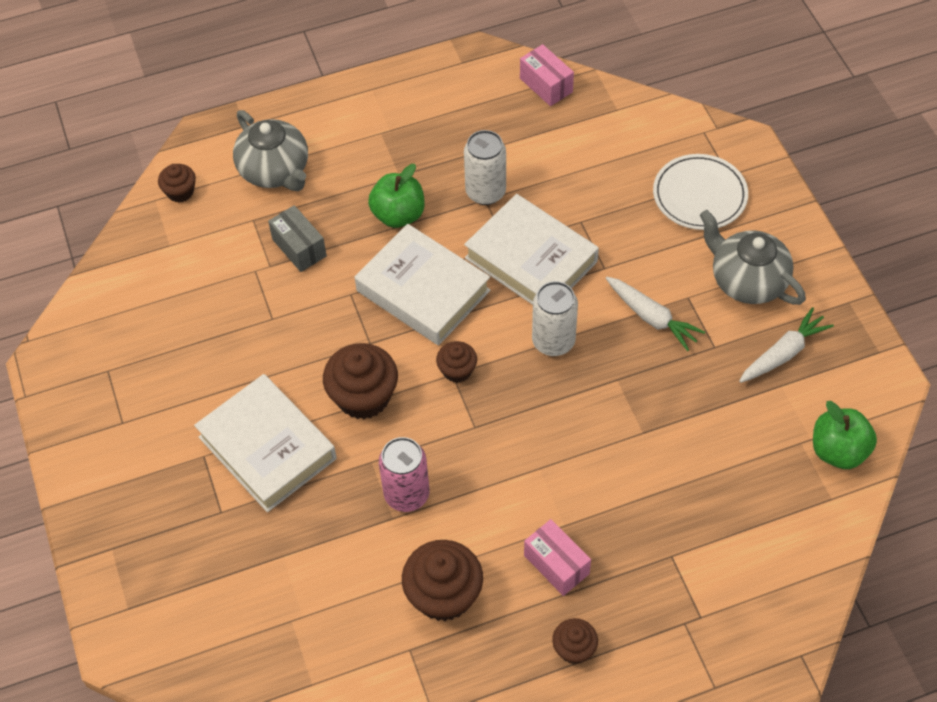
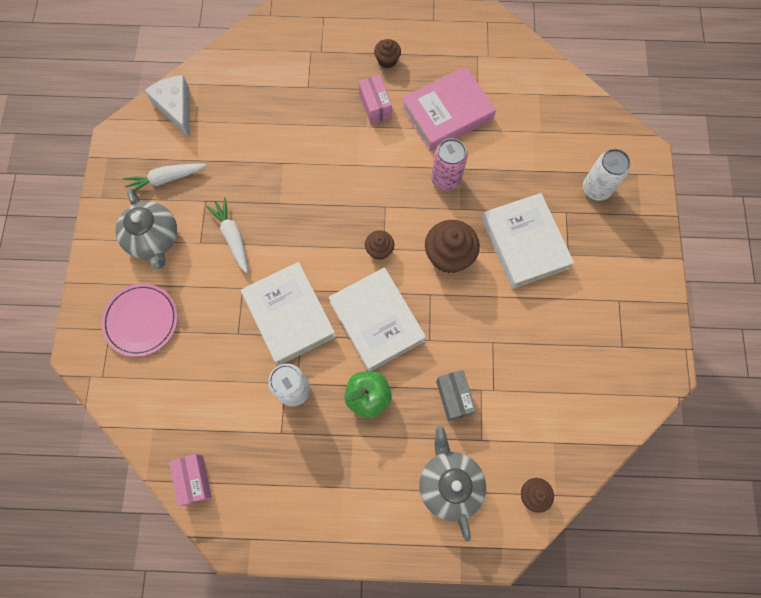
camera: 160 degrees left, 15 degrees up
(444, 594) = (447, 113): brown cupcake -> pink book
(553, 341) = (306, 245): white can -> white can (596, 189)
(699, 195) = (141, 320): white plate -> pink plate
(838, 451) = (176, 108): green apple -> white cheese

